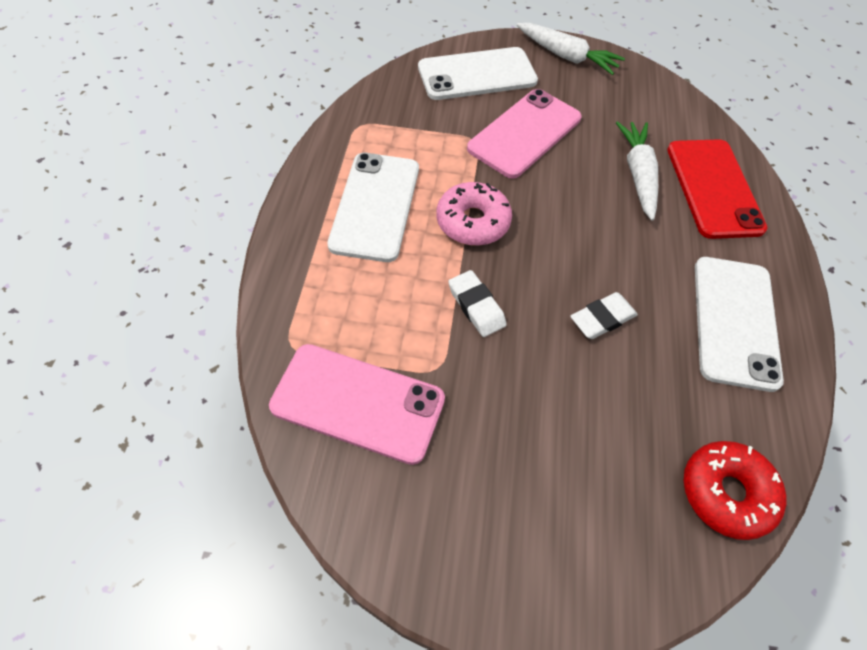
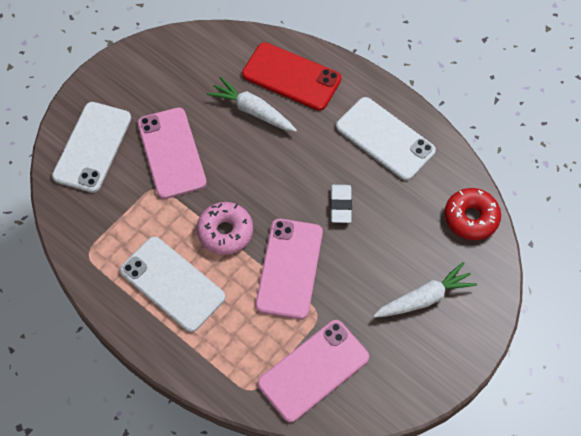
camera: 55 degrees left, 5 degrees up
(476, 306) = (289, 268): white eraser -> pink phone
(566, 56) = (117, 77): white carrot -> white carrot (424, 298)

